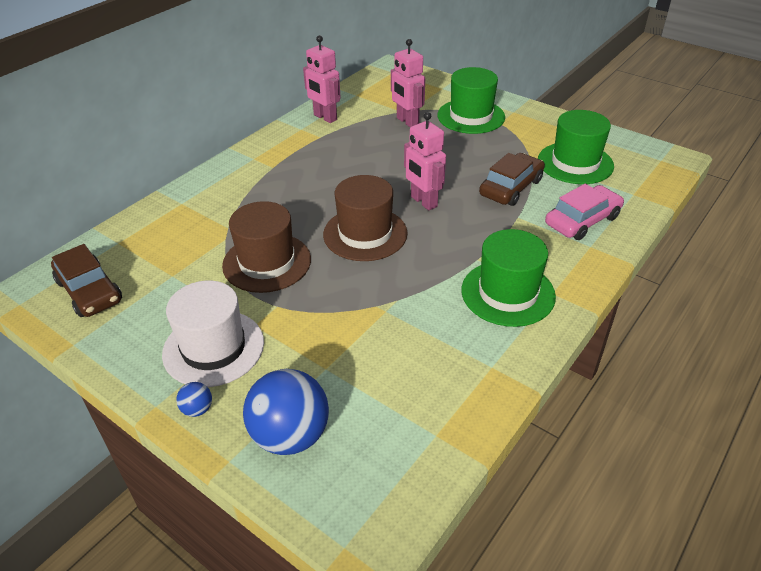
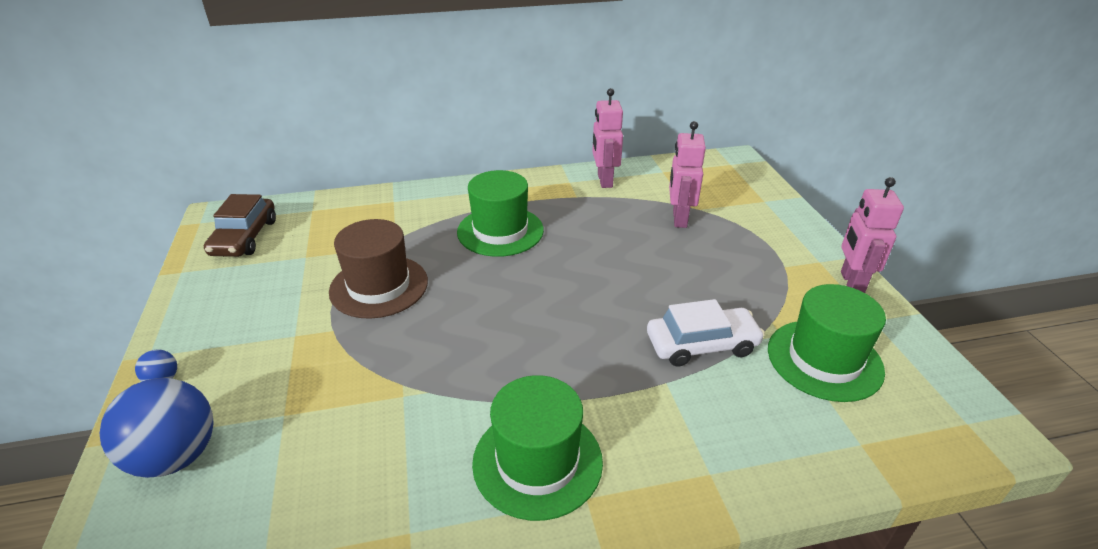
camera: 40 degrees right, 5 degrees down
(213, 348) = (244, 335): white hat -> none
(365, 234) = (489, 308): brown hat -> none
(423, 202) = (586, 307): pink robot -> pink robot (851, 283)
(471, 116) = (758, 244): green hat -> green hat (500, 231)
(511, 187) = (701, 344): brown car -> white car
(582, 220) = (741, 435): pink car -> none

